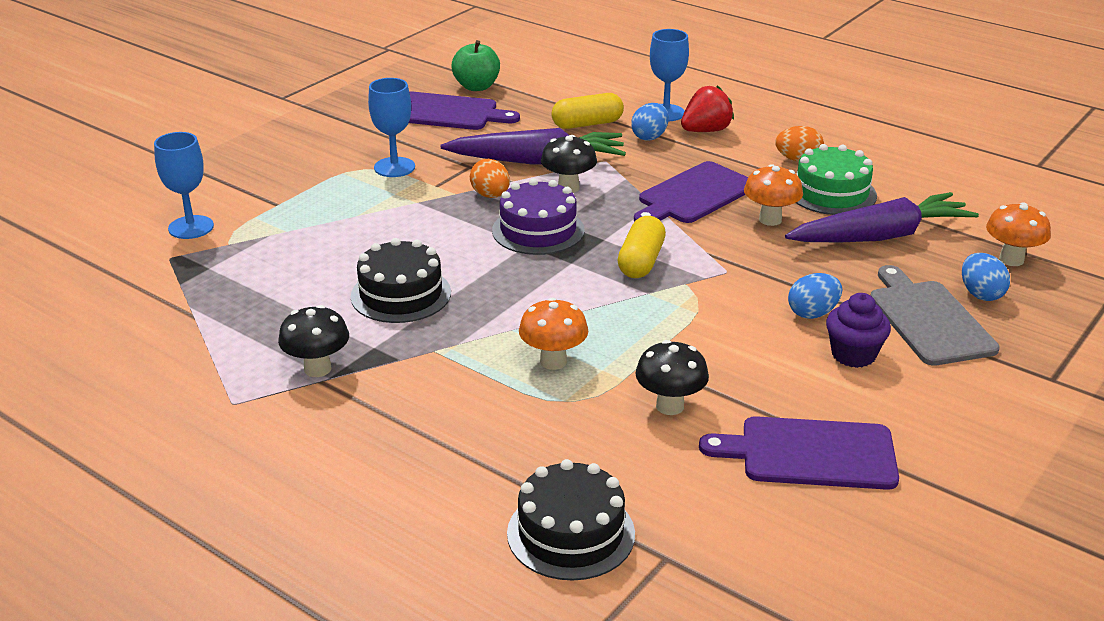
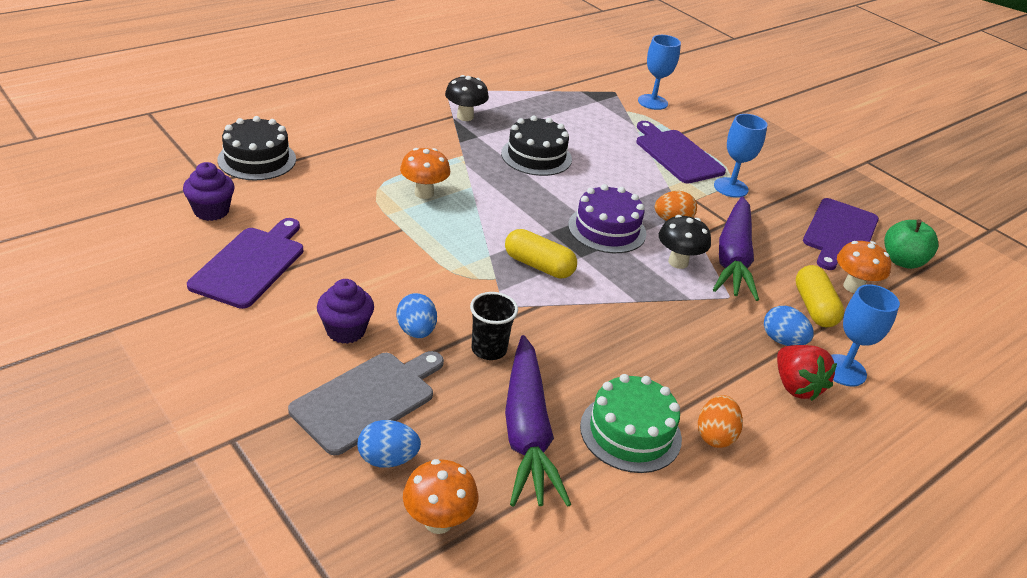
camera: 100 degrees right, 5 degrees up
(670, 406) = (344, 224): black mushroom -> none
(694, 195) = (648, 331): purple cutting board -> purple cutting board (676, 155)
(733, 528) = (211, 211): none -> purple cupcake
(770, 220) = (586, 364): orange mushroom -> orange mushroom (853, 287)
(798, 269) = (489, 349): none -> black cup
(928, 320) = (367, 399): grey cutting board -> grey cutting board turned 45 degrees counterclockwise

